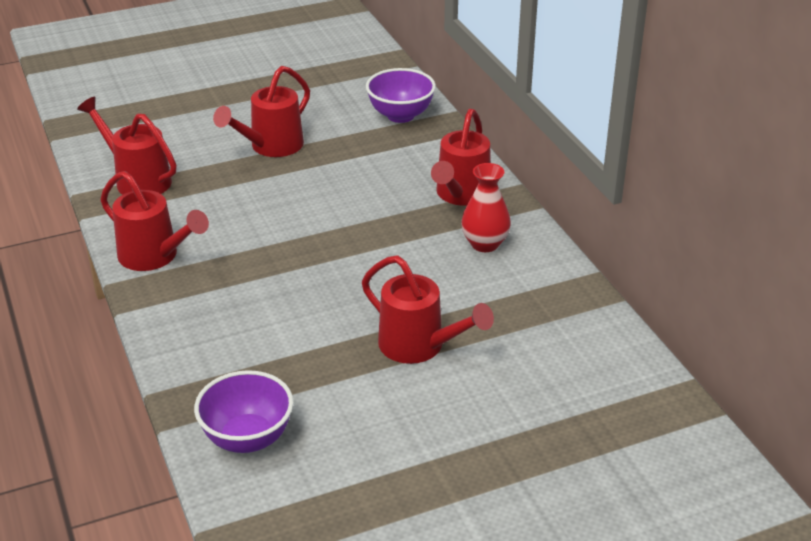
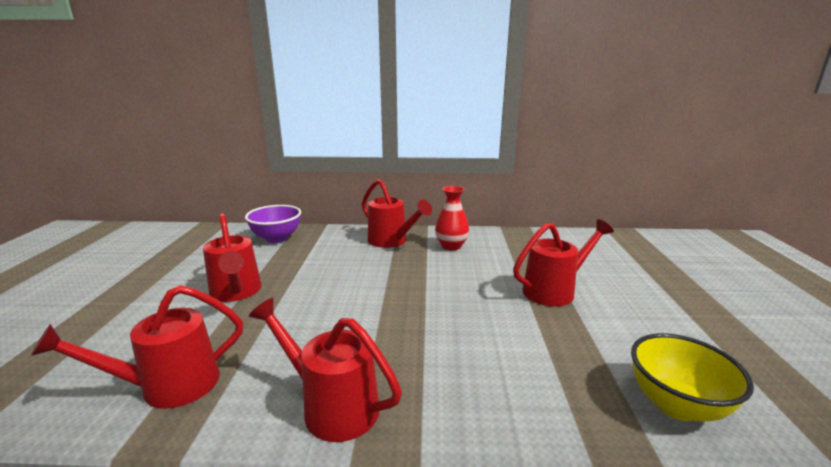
camera: 65 degrees left, 15 degrees down
(155, 257) = (331, 405): red watering can -> red watering can turned 120 degrees counterclockwise
(247, 438) = (676, 405): purple bowl -> yellow bowl

